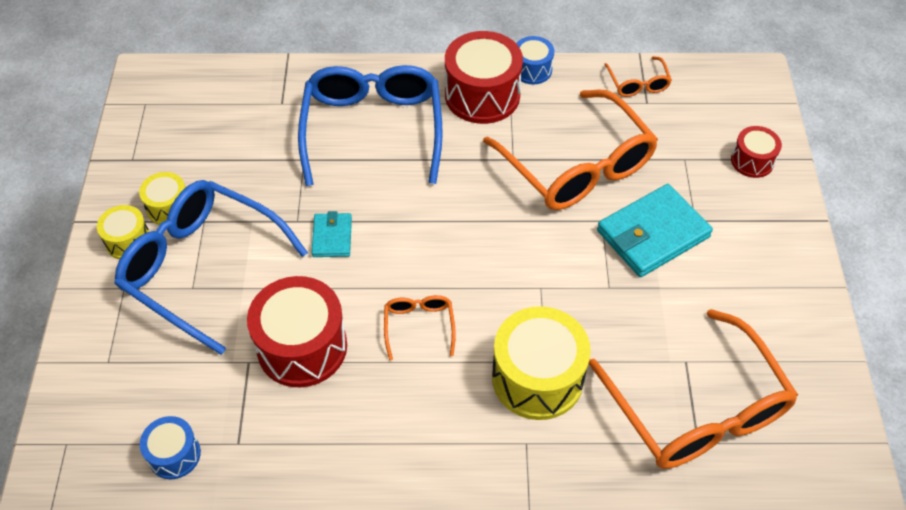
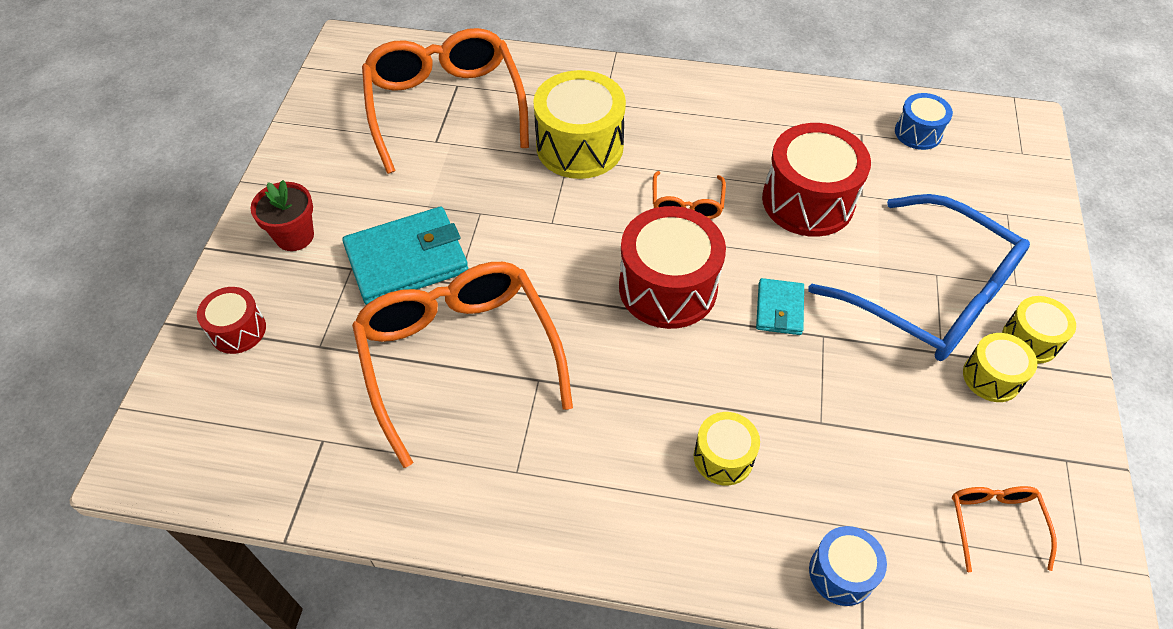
camera: 170 degrees left, 0 degrees up
(373, 129) = (723, 457): blue glasses -> yellow drum
(482, 95) = (554, 493): red drum -> red drum (668, 287)
(532, 70) = (465, 531): blue drum -> blue drum (841, 573)
(638, 84) = (318, 476): orange glasses -> orange glasses (994, 523)
(759, 241) = (294, 236): none -> red flower pot

